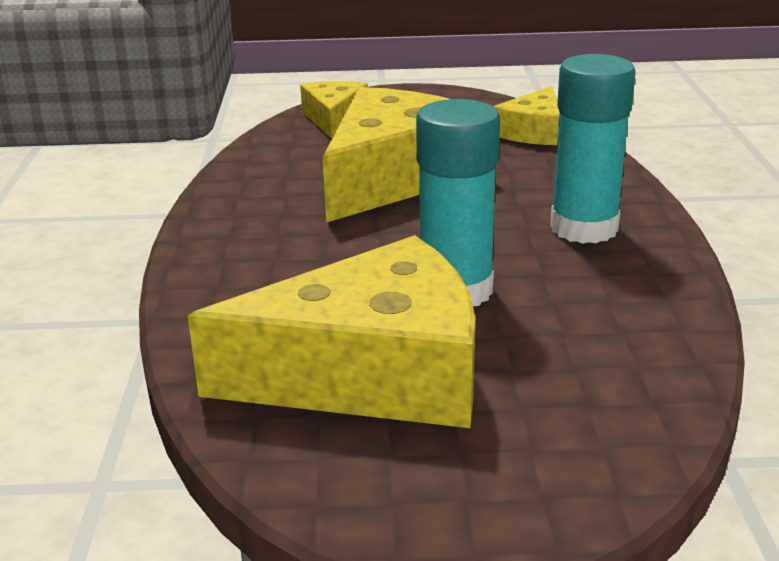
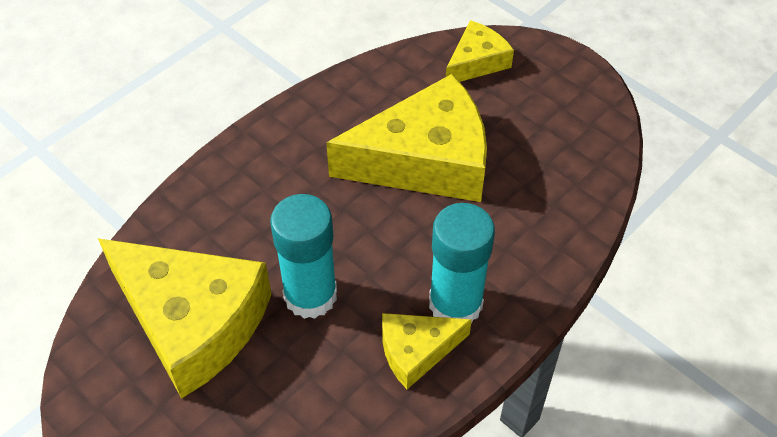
camera: 45 degrees right, 25 degrees up
(533, 132) = (581, 178): yellow cheese -> yellow cheese (416, 351)

